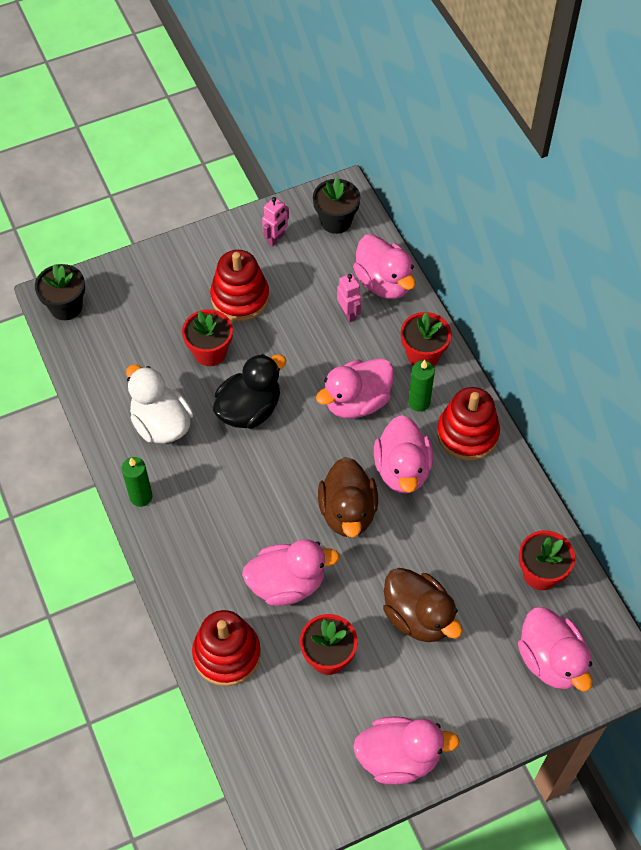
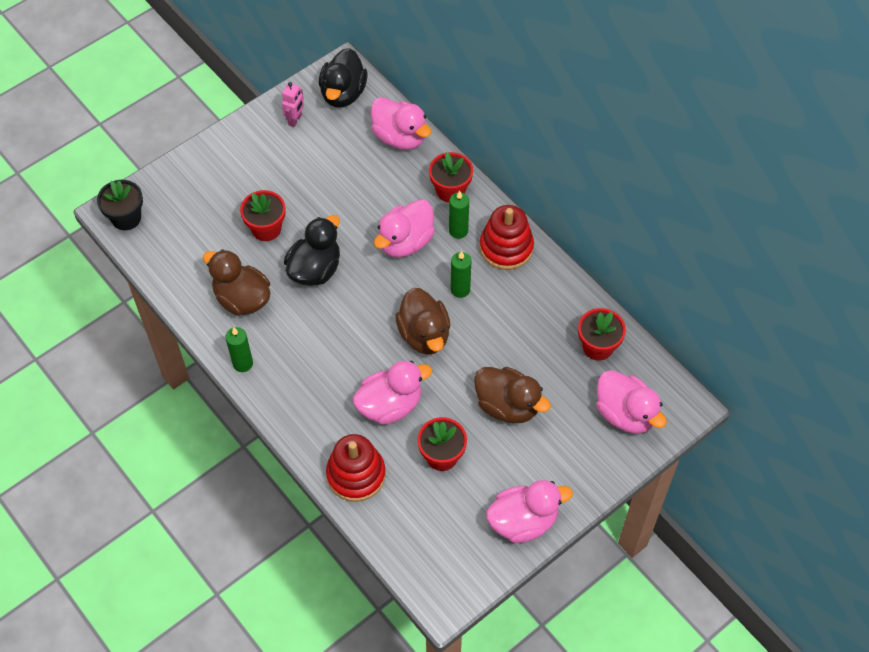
camera: 15 degrees left, 0 degrees up
(161, 424) = (242, 299): white duck -> brown duck
(240, 297) = (278, 177): red stacking toy -> none
(336, 221) = (343, 94): black flower pot -> black duck
(348, 313) = (377, 170): pink robot -> none
(402, 470) = (460, 289): pink duck -> green candle

